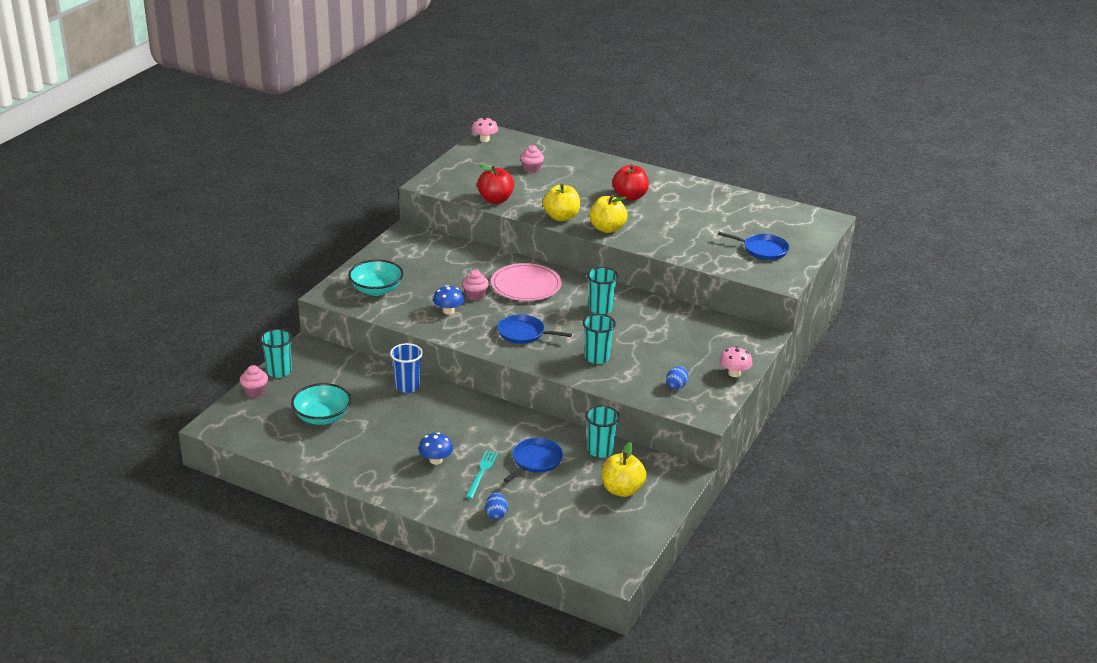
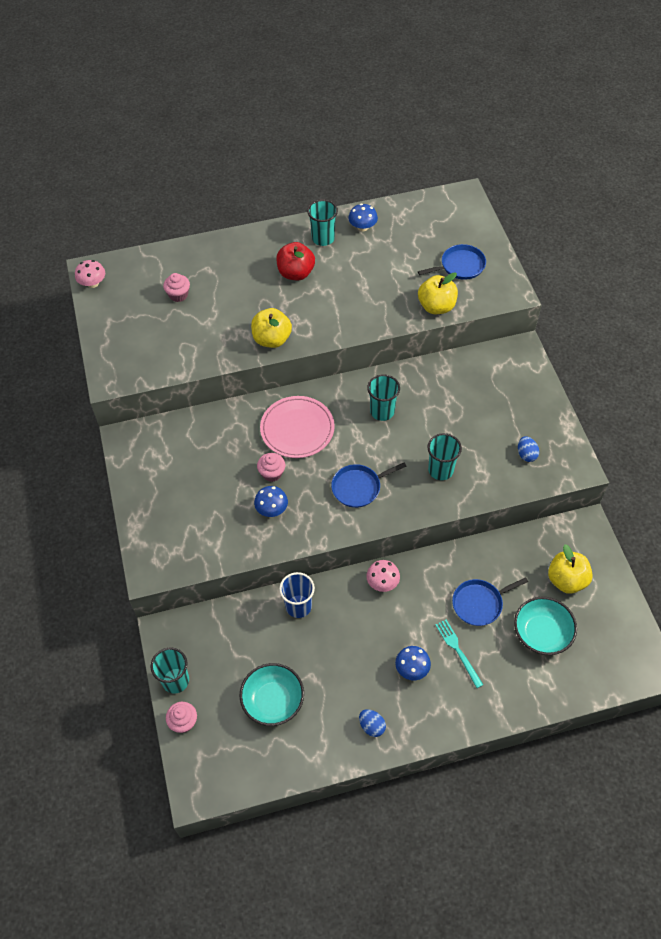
camera: 40 degrees left, 25 degrees up
(376, 290) = (183, 532): turquoise bowl -> turquoise bowl (541, 633)
(495, 200) = (194, 357): red apple -> none
(496, 514) = (516, 685): blue egg -> blue egg (372, 726)
(535, 461) = (479, 603): blue pan -> blue pan turned 105 degrees counterclockwise
(600, 450) = (509, 552): turquoise cup -> turquoise cup (323, 238)
(607, 228) = (323, 326): yellow apple -> yellow apple (436, 306)
(717, 198) = (362, 227): none -> blue mushroom
(734, 373) = (547, 408): pink mushroom -> pink mushroom (382, 582)

